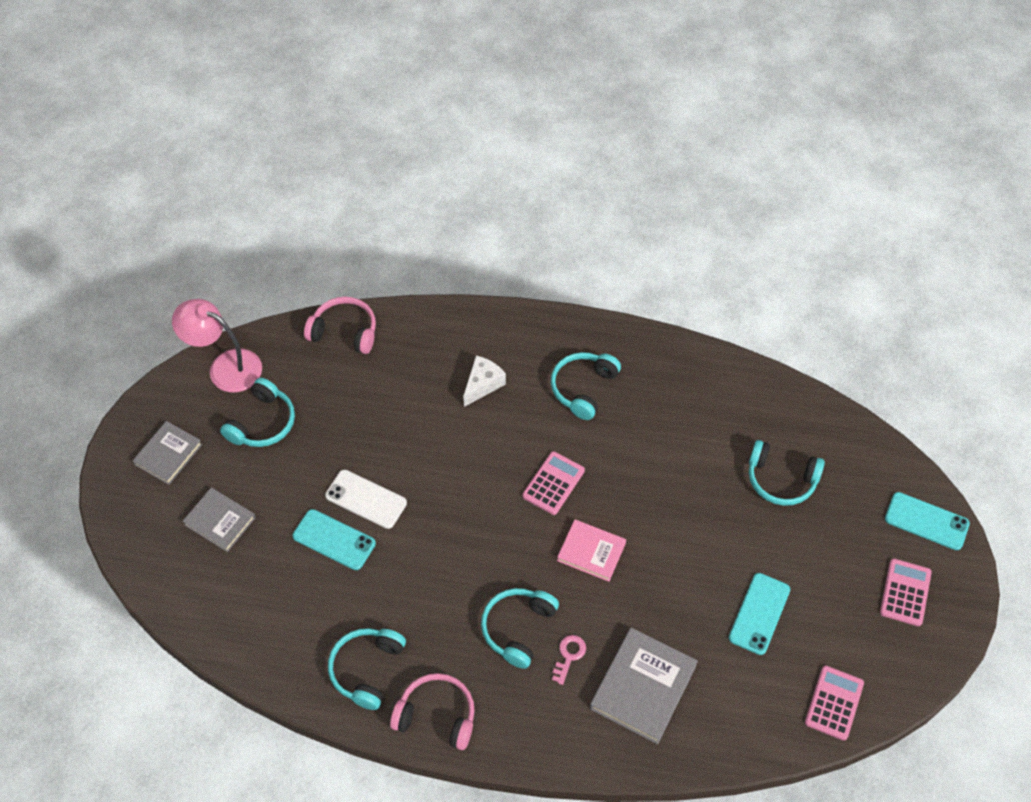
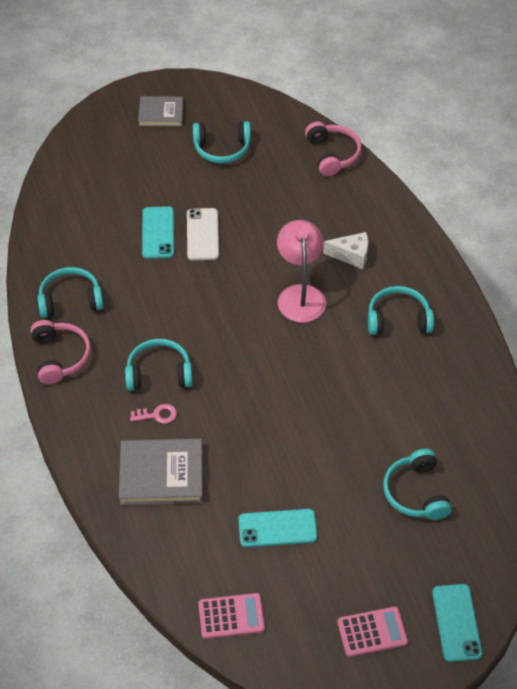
camera: 60 degrees right, 5 degrees down
(220, 521) = (129, 166): grey book -> none
(225, 366) = (252, 106): pink lamp -> pink lamp (300, 295)
(553, 483) = (297, 339): pink calculator -> none
(591, 552) = (255, 390): pink book -> none

